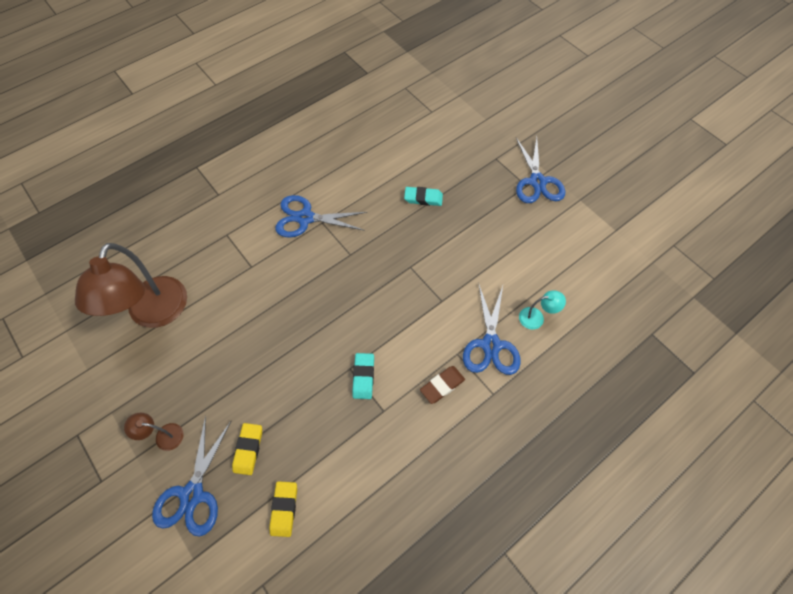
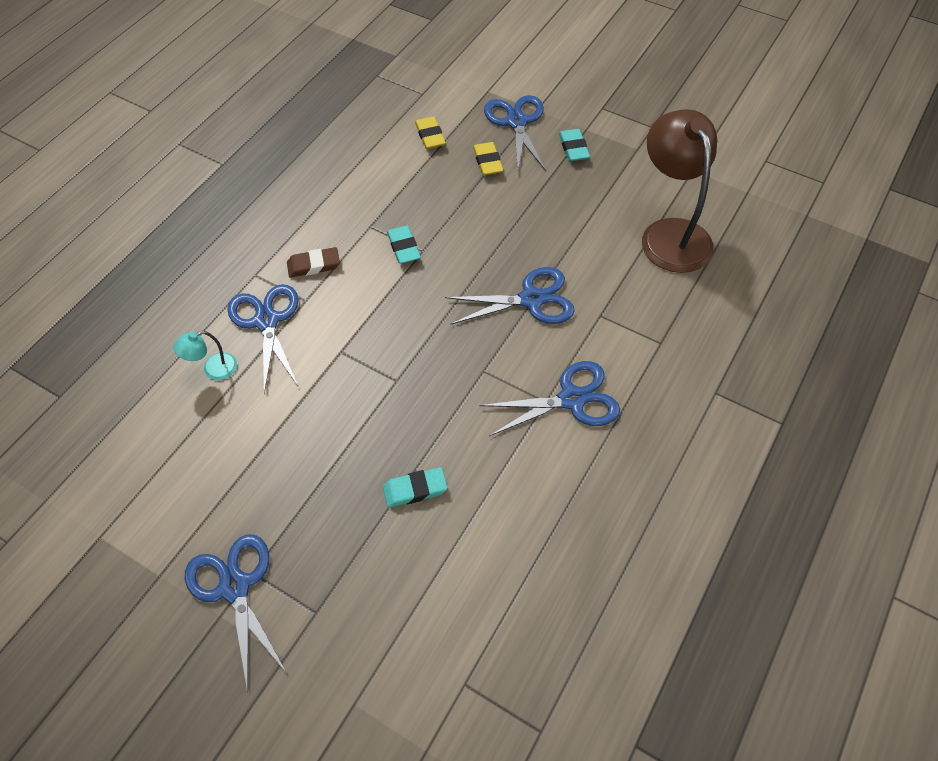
camera: 160 degrees right, 5 degrees down
(163, 436) = (573, 148): brown lamp -> turquoise eraser
(290, 295) = (531, 299): none -> blue scissors
(442, 385) = (314, 265): brown eraser -> brown eraser turned 45 degrees clockwise

